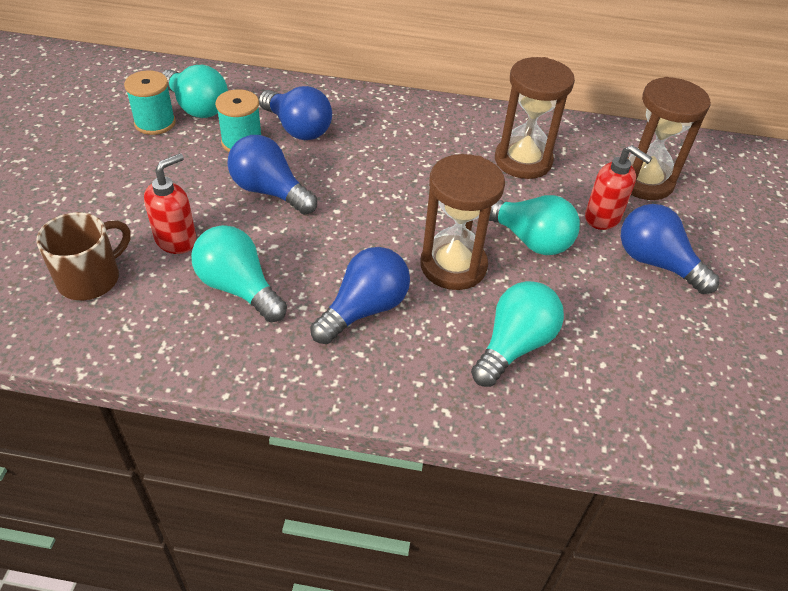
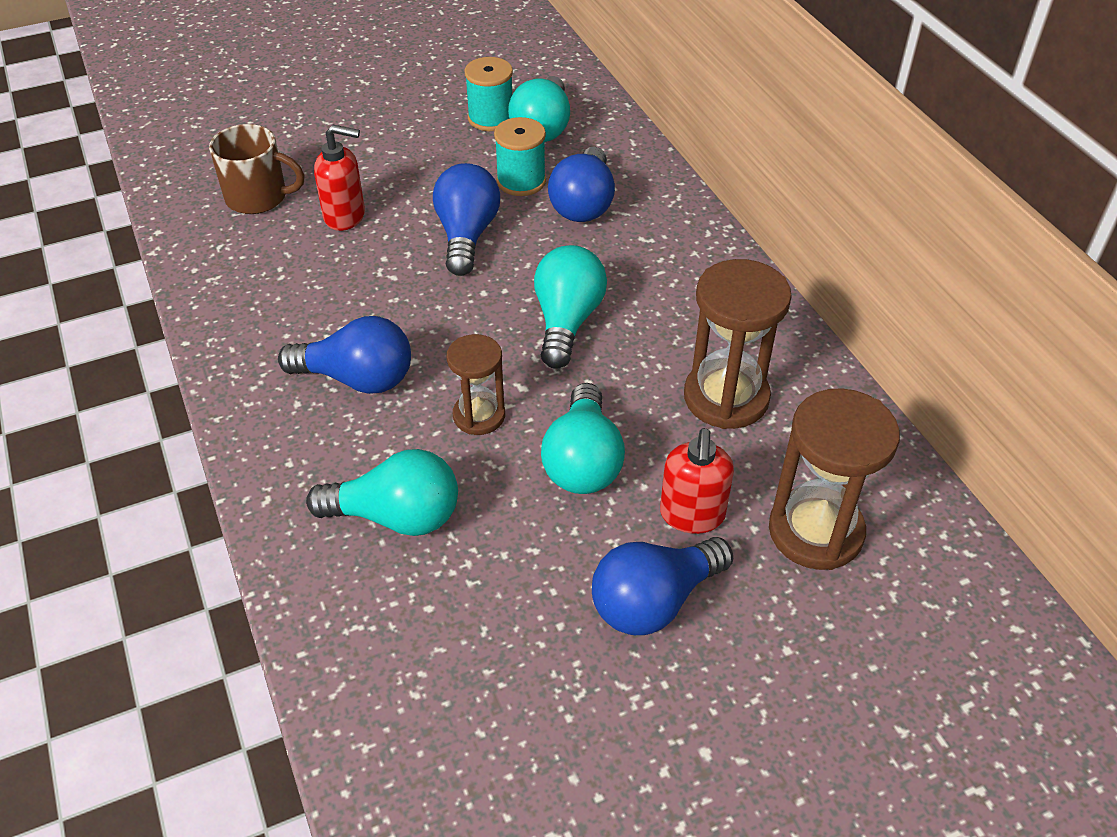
camera: 60 degrees right, 0 degrees up
(239, 288) = (317, 284): turquoise light bulb -> turquoise light bulb (567, 321)
(453, 266) = (479, 416): brown hourglass -> brown hourglass, size x0.60
(656, 263) = (654, 601): blue light bulb -> blue light bulb turned 135 degrees counterclockwise

